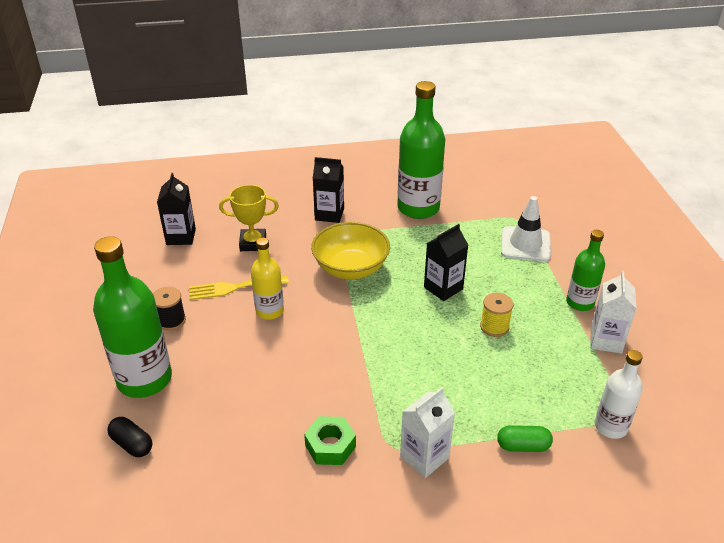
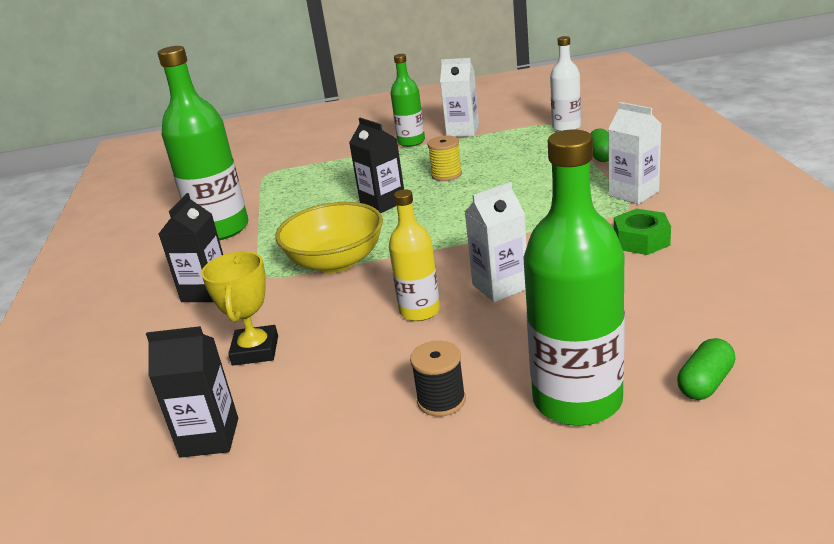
camera: 85 degrees left, 10 degrees down
(132, 444) = (705, 383): black capsule -> green capsule
(233, 288) = (365, 351): yellow fork -> none
(286, 352) = (500, 286): none -> white carton
(525, 244) = (314, 167): white traffic cone -> none

